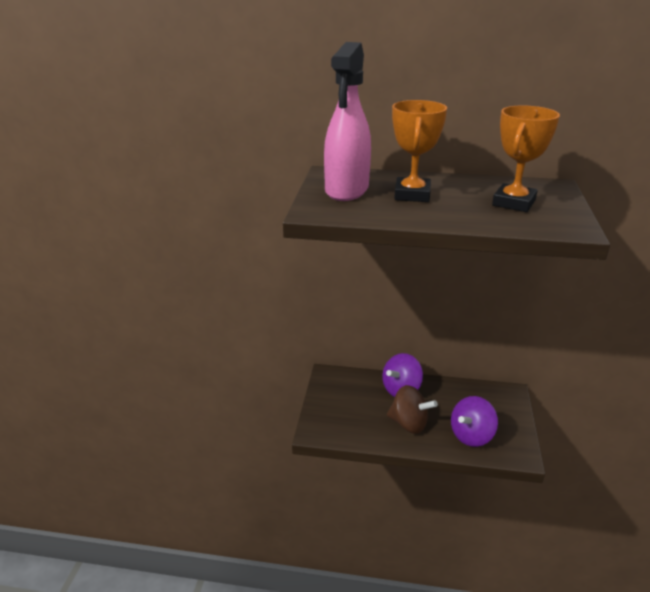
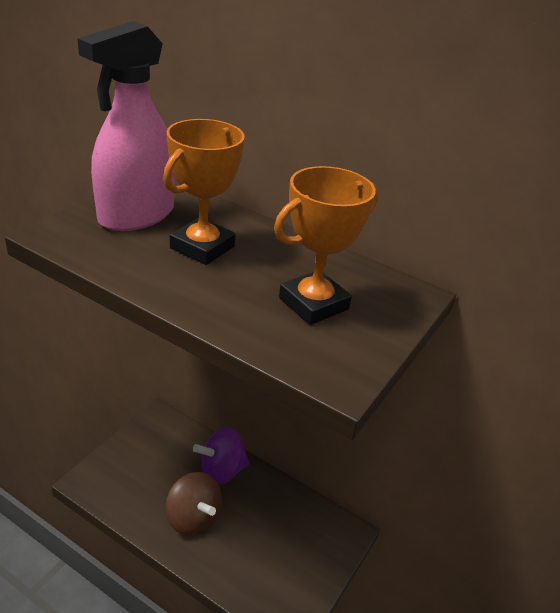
camera: 20 degrees right, 5 degrees up
(471, 435) = (251, 567): purple spinning top -> none

